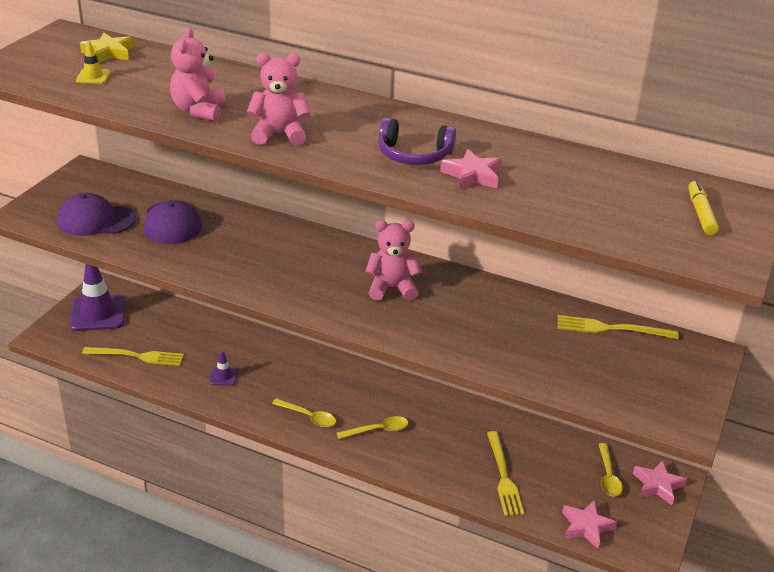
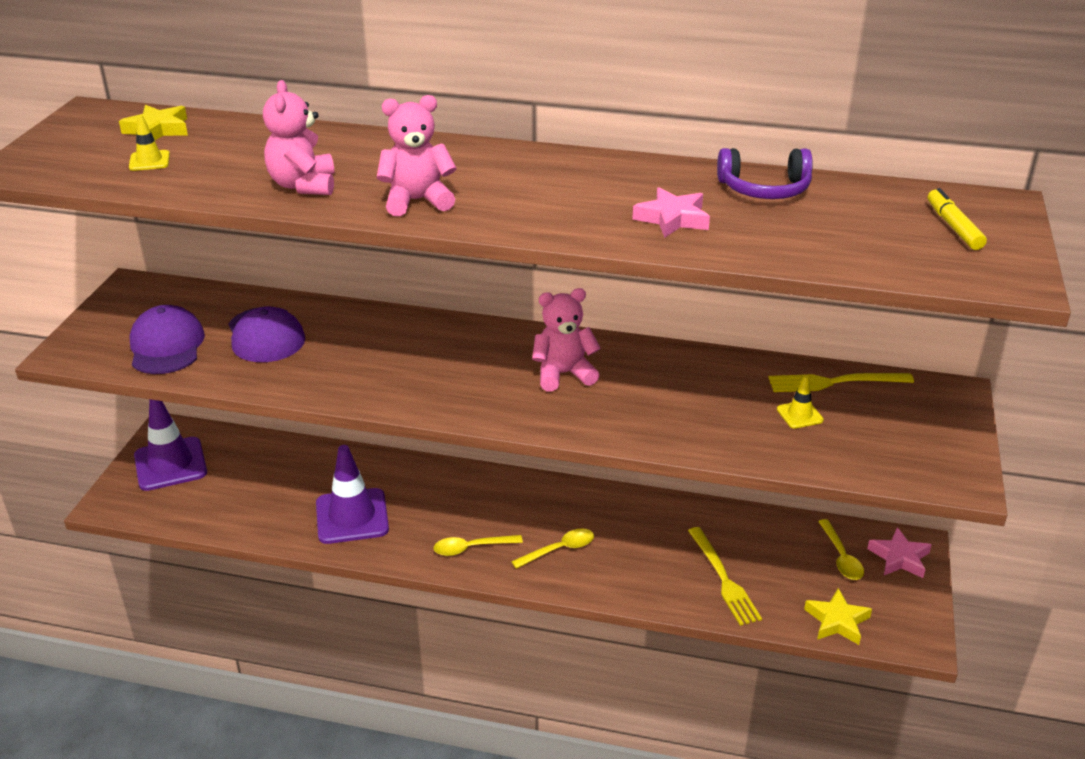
camera: 10 degrees left, 0 degrees up
(96, 220) = (166, 346): purple cap -> purple cap turned 90 degrees clockwise
(137, 356) = (236, 509): yellow fork -> none
(223, 376) = (352, 516): purple traffic cone -> purple traffic cone, size x2.19
(308, 417) = (471, 548): yellow spoon -> yellow spoon turned 150 degrees clockwise
(414, 155) = (592, 204): purple headphones -> purple headphones (764, 189)
(571, 350) = (799, 415): none -> yellow traffic cone
(586, 527) = (837, 621): pink star -> yellow star

